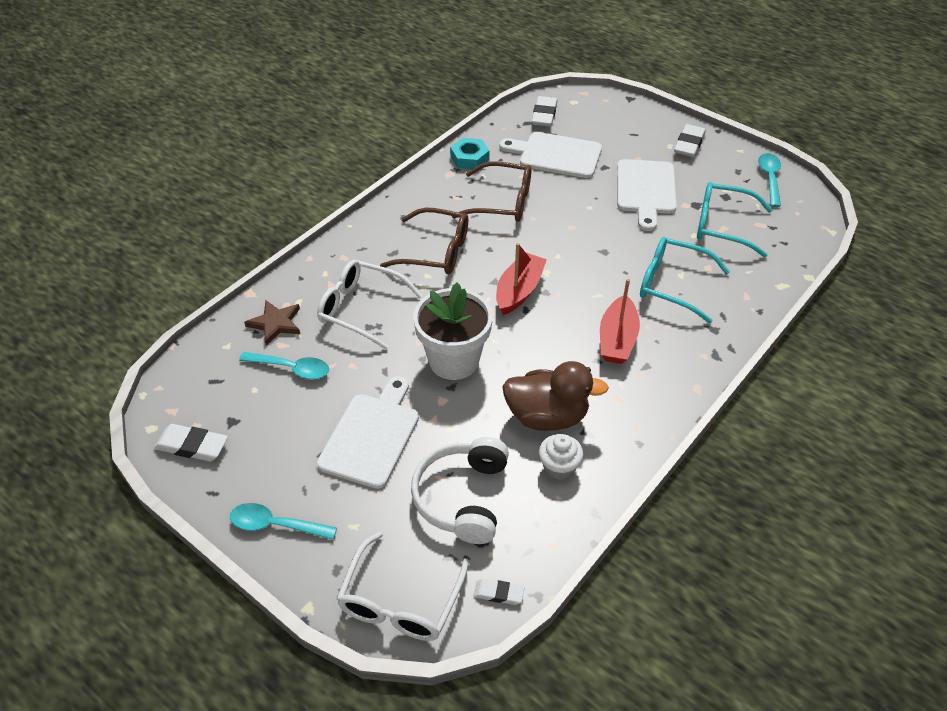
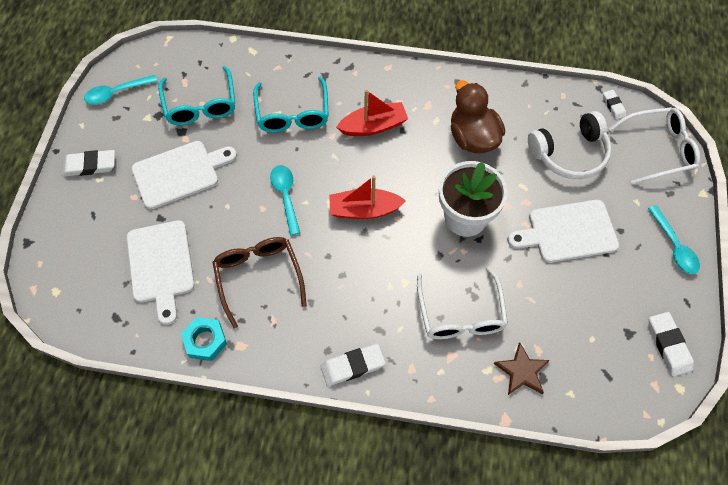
camera: 120 degrees left, 15 degrees up
(291, 368) = (554, 325): turquoise spoon -> turquoise spoon (285, 196)
(436, 251) = (357, 296): brown glasses -> none
(544, 115) = (93, 308): white eraser -> white eraser (352, 366)
(559, 467) = (507, 114): white cupcake -> none

